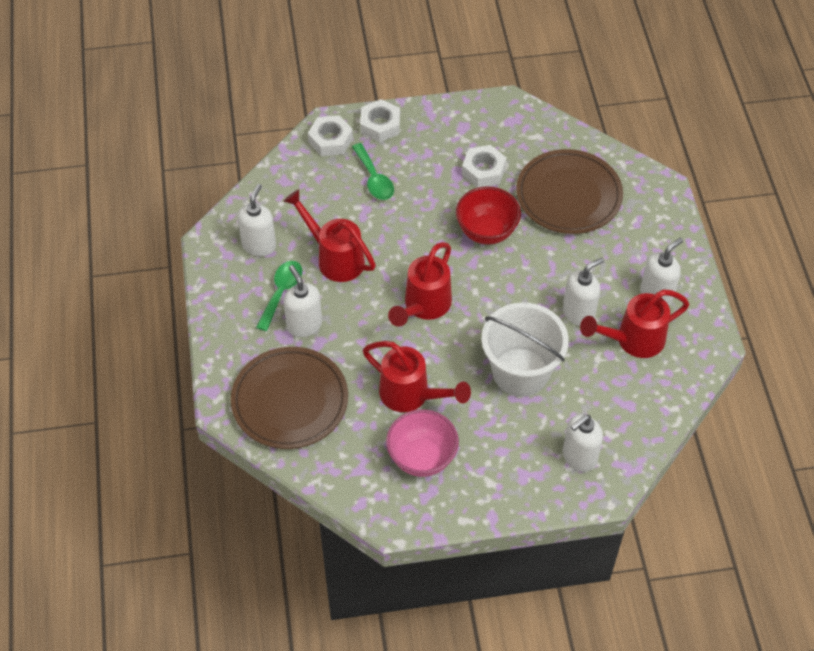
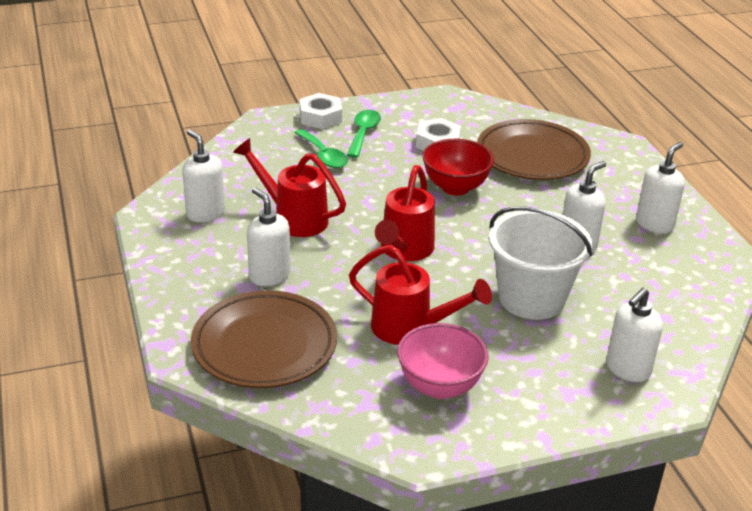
camera: 10 degrees left, 20 degrees down
(259, 245) = (205, 213): white soap dispenser -> white soap dispenser turned 45 degrees counterclockwise
(281, 292) = (237, 250): green spoon -> green spoon (363, 133)
(330, 140) = (270, 130): white nut -> none
(632, 340) = (645, 262): red watering can -> none

